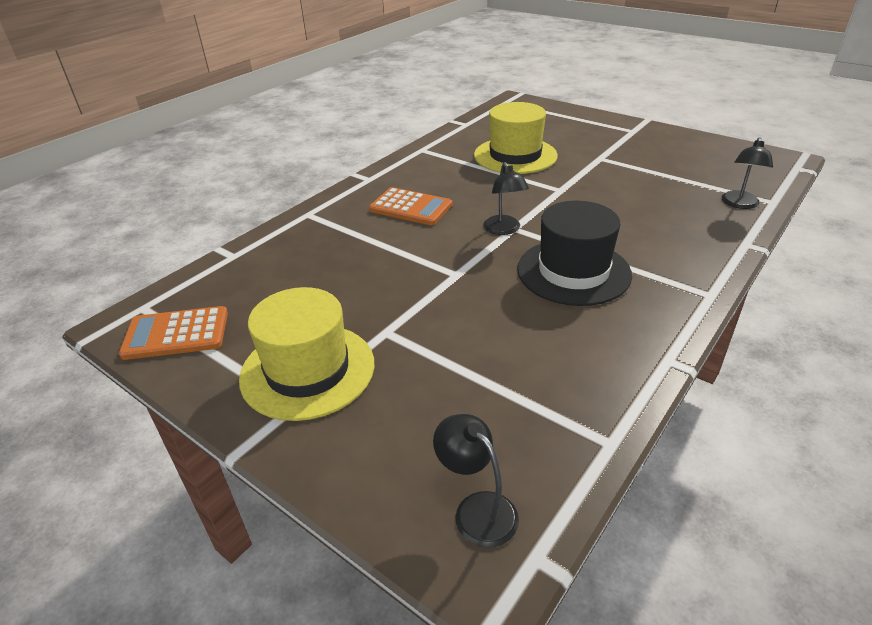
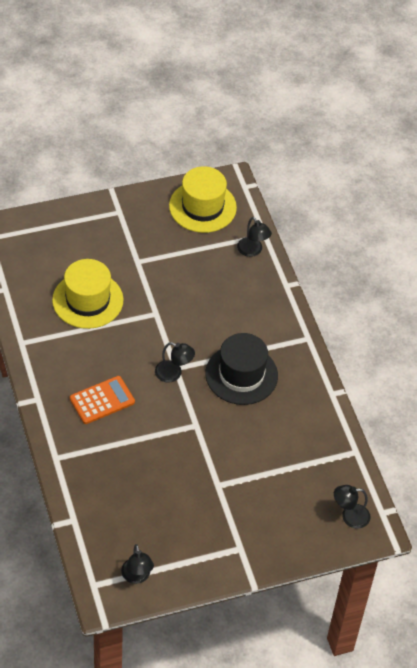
camera: 60 degrees left, 15 degrees up
(176, 334) = (137, 576): orange calculator -> black lamp
(307, 370) = (220, 532): yellow hat -> yellow hat (202, 207)

